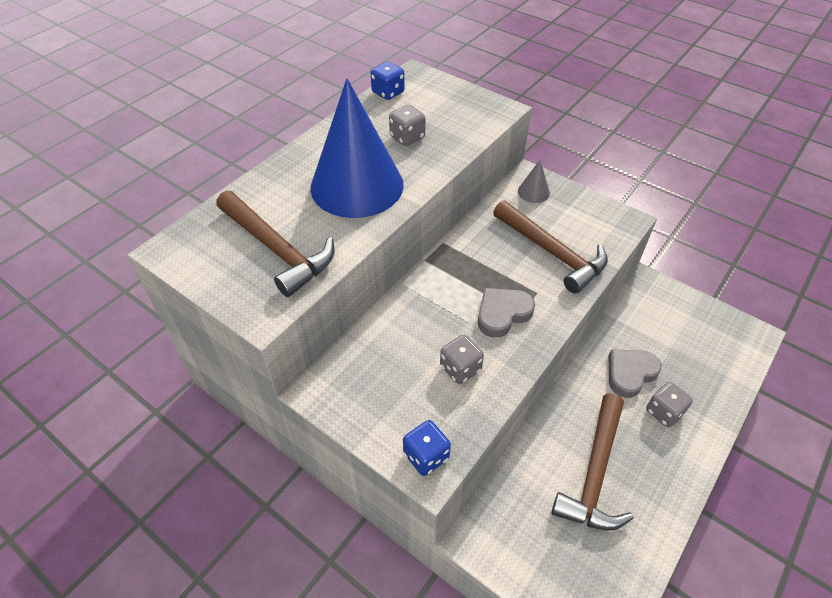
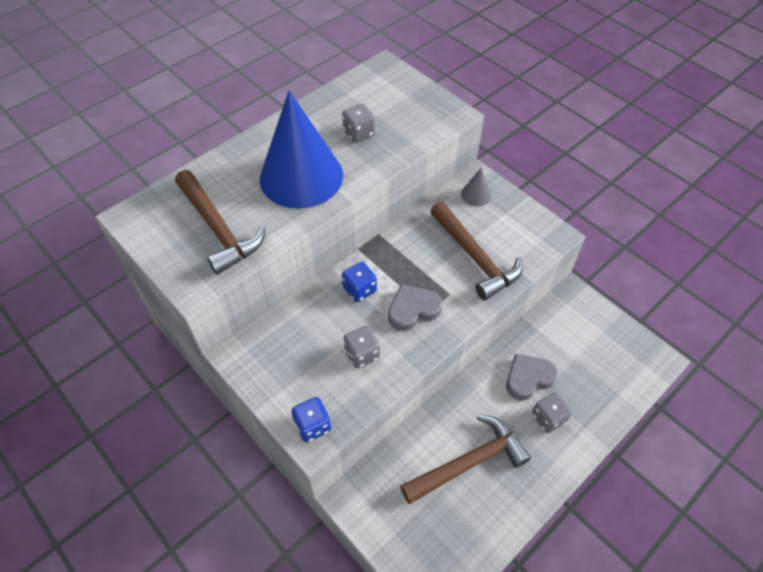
camera: 10 degrees right, 5 degrees up
(388, 92) = (354, 84): blue dice -> blue dice (359, 289)
(595, 473) = (469, 462): brown hammer -> brown hammer turned 150 degrees counterclockwise

